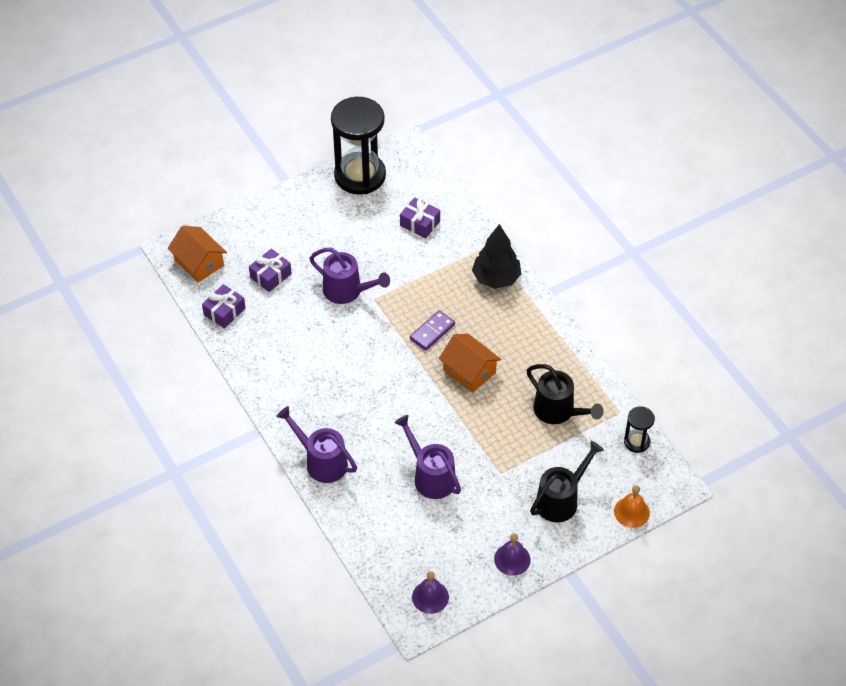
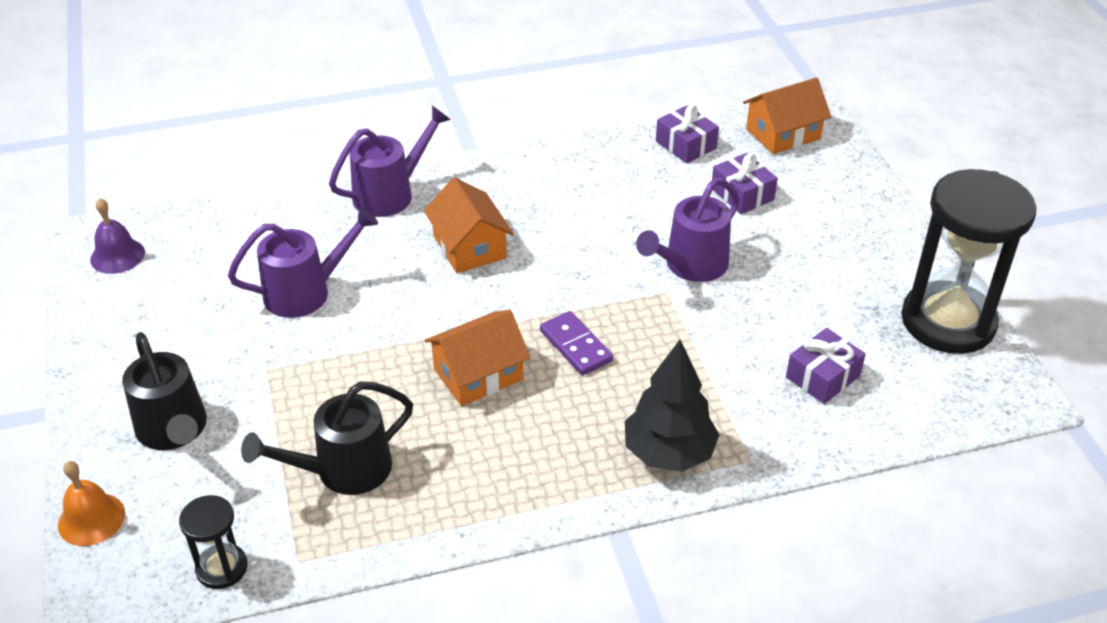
camera: 105 degrees right, 10 degrees down
(362, 403) = (469, 247): none -> orange house
(512, 559) = (113, 349): purple bell -> none

